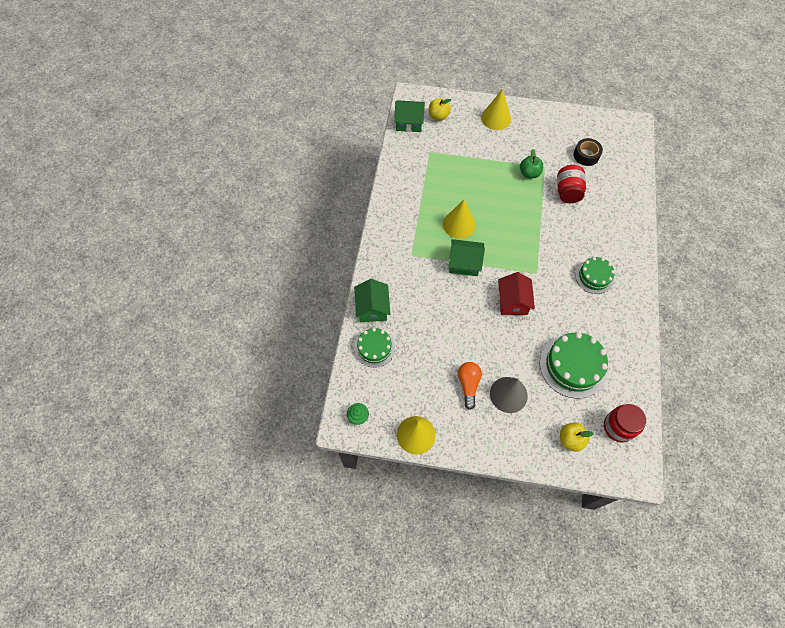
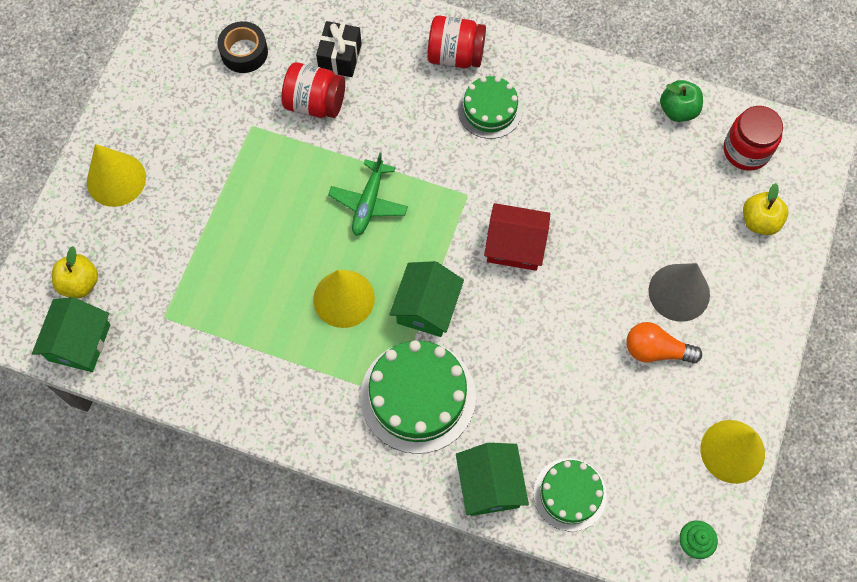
camera: 80 degrees left, 5 degrees up
(372, 308) = (490, 485): green house -> green house turned 75 degrees clockwise
(516, 226) = (368, 203): none -> green plane
(529, 173) = (260, 154): green apple -> green apple (678, 110)
(573, 366) = (642, 185): green cake -> green cake (418, 396)
(600, 198) = (340, 57): none -> black gift
(623, 254) = (455, 55): none -> red jar

